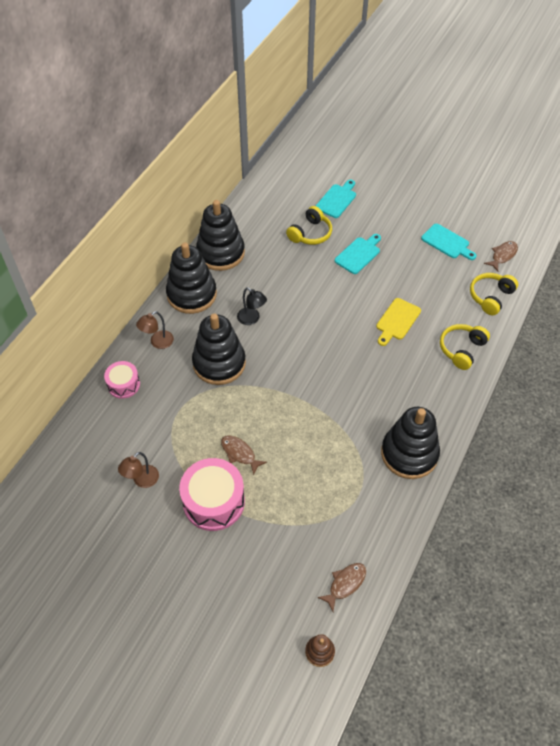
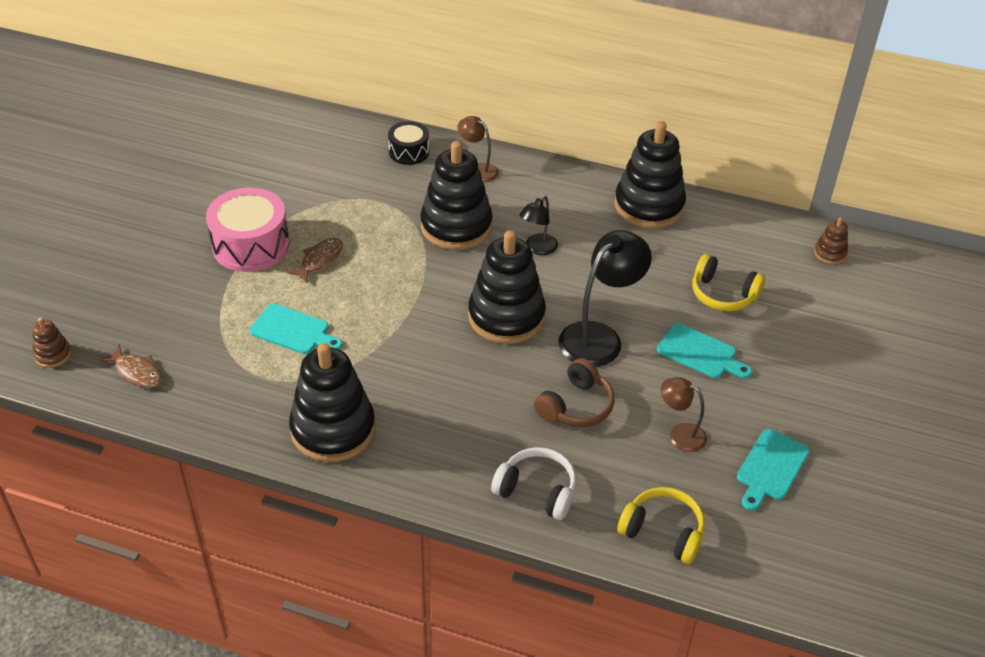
camera: 80 degrees right, 10 degrees down
(123, 384) = (409, 152): pink drum -> black drum
(142, 480) = (277, 185): brown lamp -> brown lamp (680, 434)
(192, 294) = (565, 188): black stacking toy -> black stacking toy (506, 316)
(282, 178) = (830, 253): none -> brown stacking toy
(337, 200) = (810, 319): turquoise cutting board -> turquoise cutting board (293, 331)
(340, 300) = (599, 337): none -> black lamp
(397, 321) = (575, 406): yellow cutting board -> brown headphones
(462, 349) = (537, 491): yellow headphones -> white headphones
(503, 255) = (770, 552): brown fish -> none

